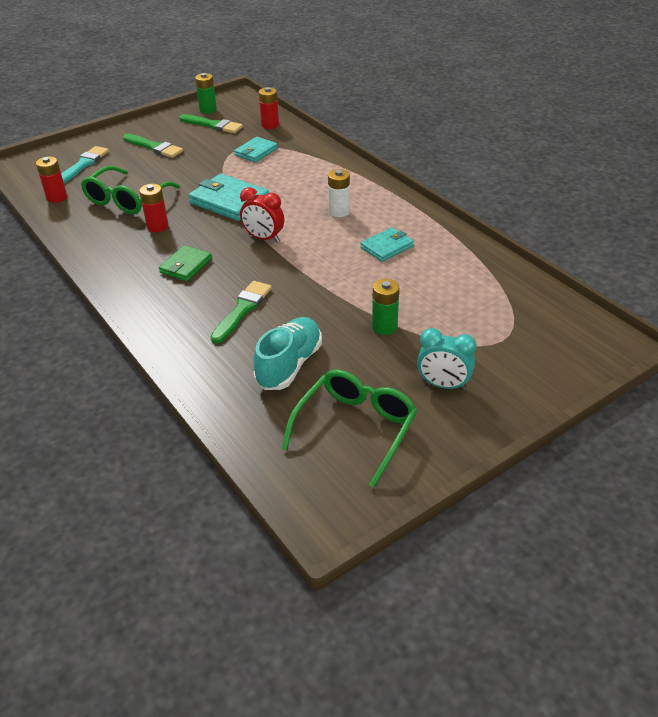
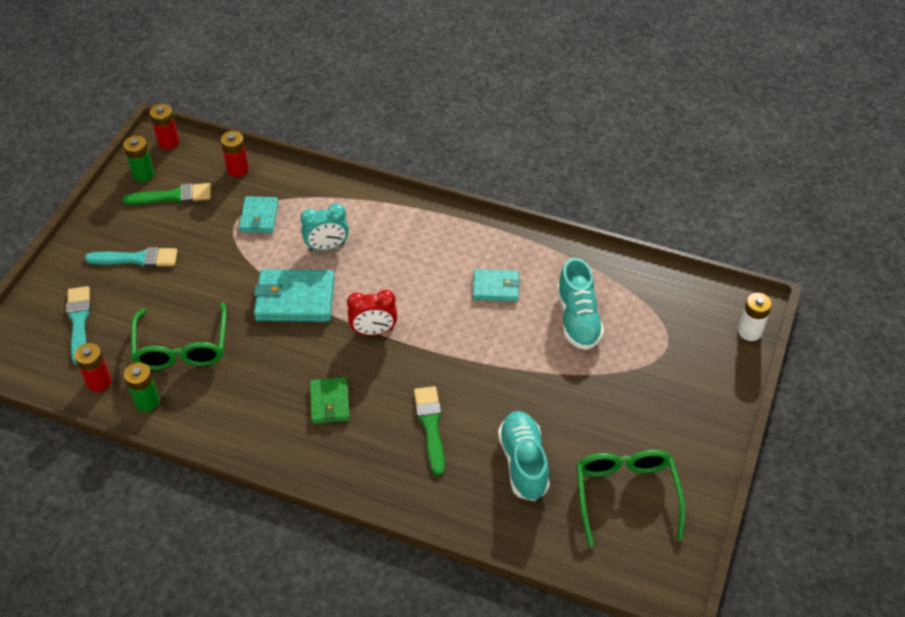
camera: 35 degrees left, 10 degrees up
(154, 147) = (136, 259): green brush -> turquoise brush
(157, 226) = (252, 367): red battery -> red battery (168, 142)
(339, 212) = (416, 263): white battery -> white battery (749, 331)
(384, 327) = (566, 380): green battery -> green battery (147, 401)
(387, 247) = (495, 287): turquoise wallet -> turquoise wallet turned 75 degrees clockwise
(437, 291) = (578, 319): none -> turquoise shoe
(443, 385) = (657, 416): turquoise clock -> turquoise clock (327, 247)

